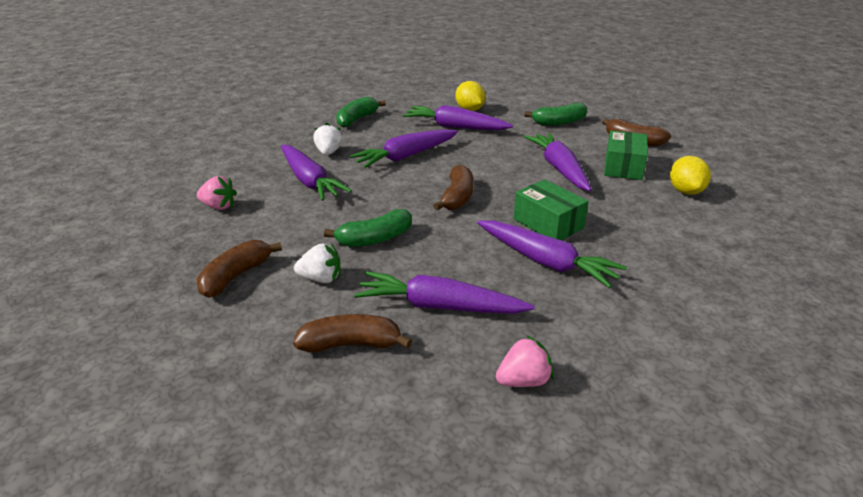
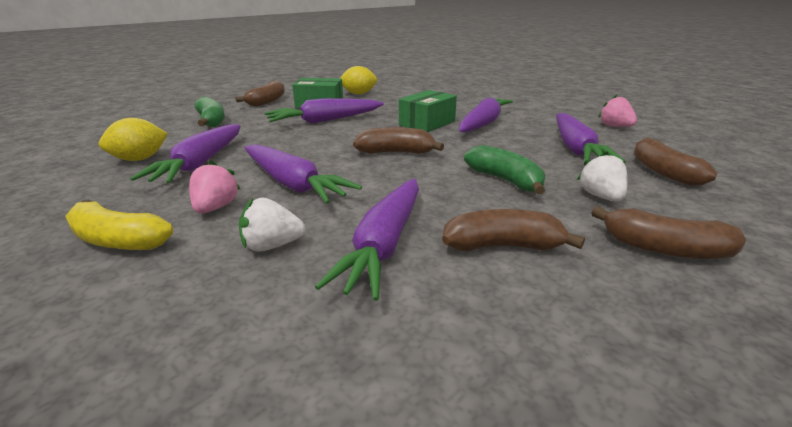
camera: 100 degrees left, 5 degrees down
(219, 206) = (519, 325): pink strawberry -> pink strawberry (215, 208)
(282, 216) = (503, 246): none -> brown banana
(309, 181) = (384, 244): purple carrot -> purple carrot turned 150 degrees clockwise
(357, 119) = (118, 240): green banana -> yellow banana

